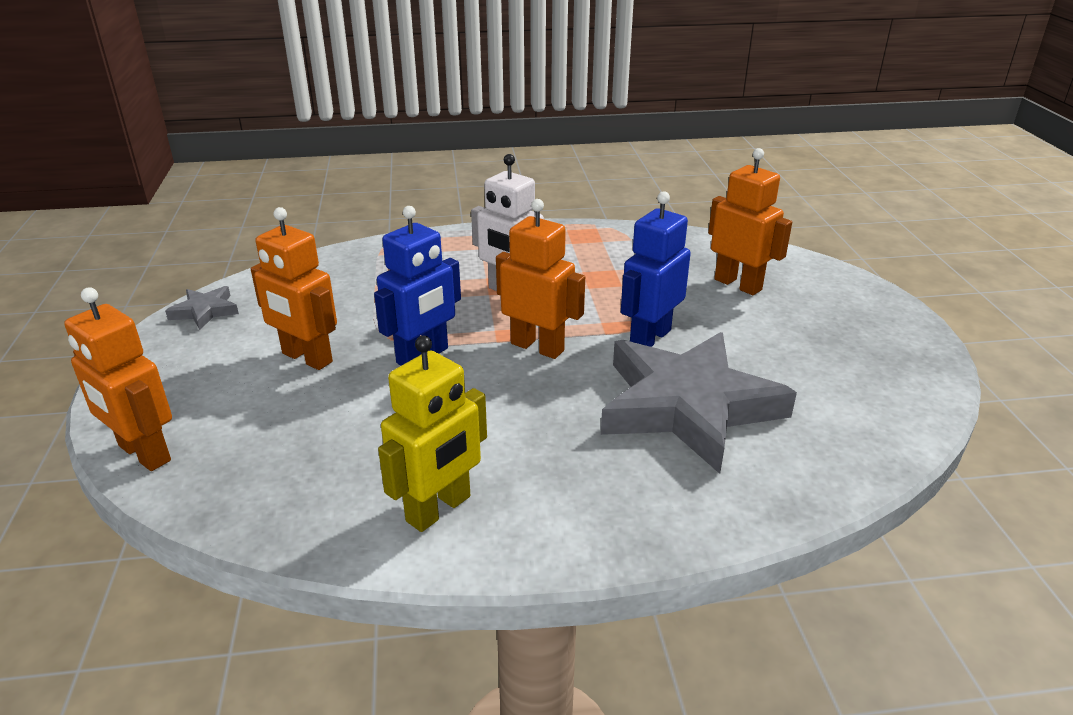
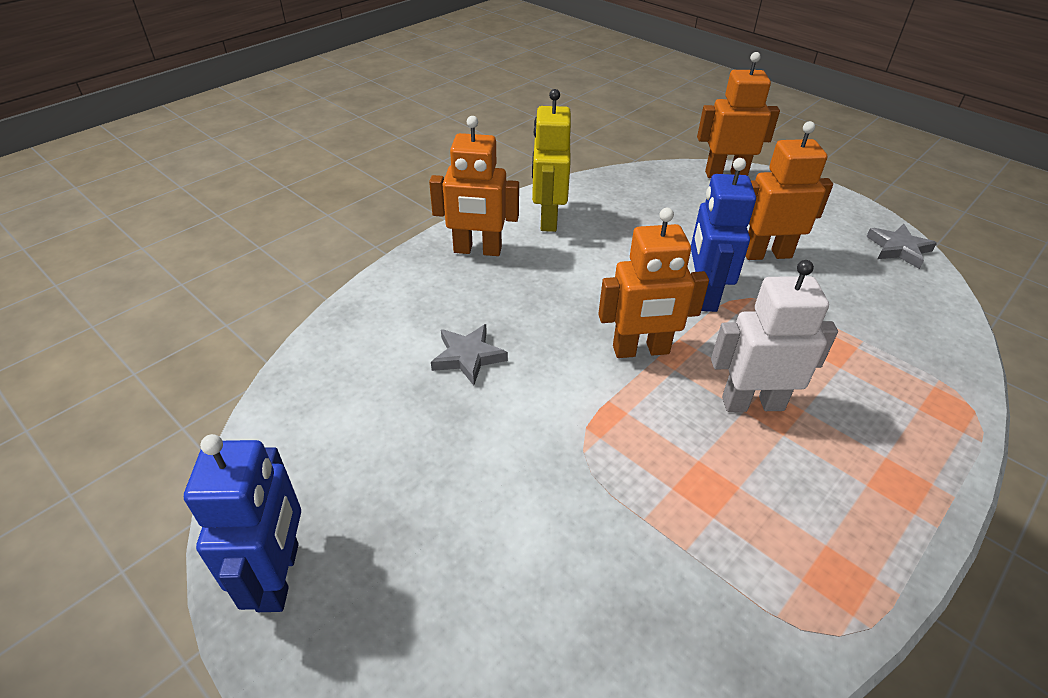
camera: 140 degrees right, 10 degrees up
(649, 338) = (564, 417): blue robot -> blue robot (279, 576)
(688, 406) = (468, 357): grey star -> grey star, size x0.42
(738, 284) = (550, 588): orange robot -> orange robot (477, 250)

